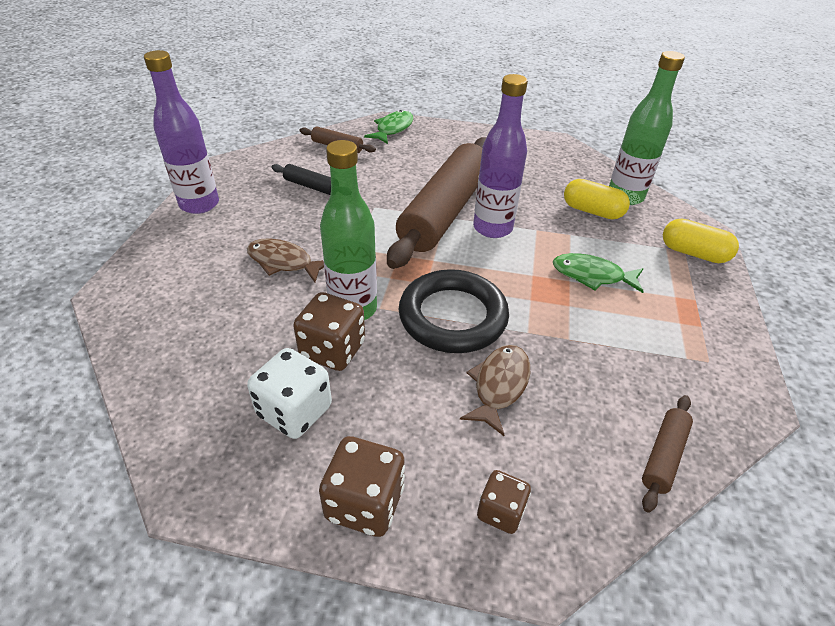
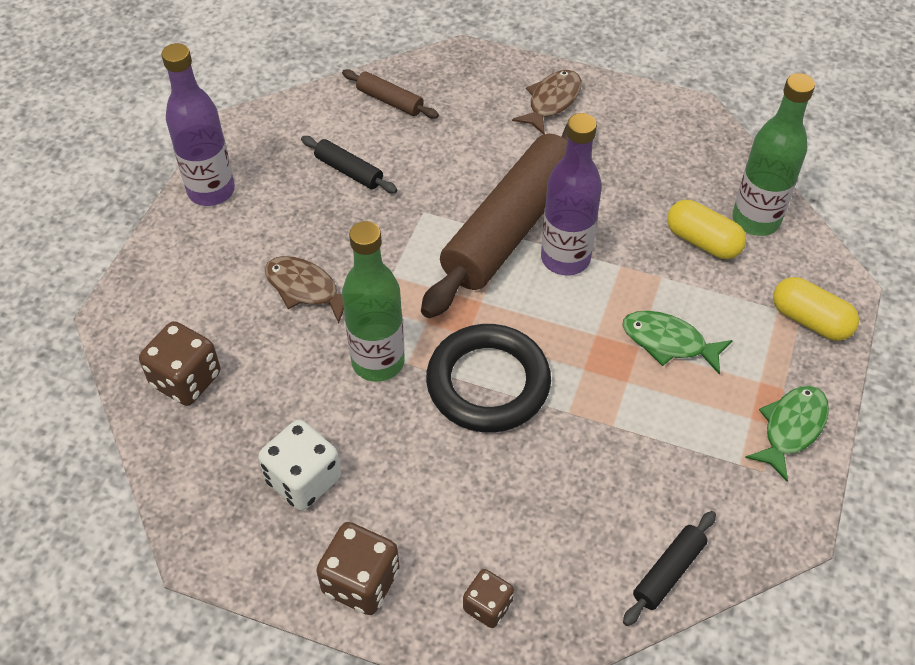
camera: 10 degrees right, 10 degrees up
(332, 350) = (349, 412): brown dice -> brown dice (186, 379)
(393, 129) = (469, 72): green fish -> green fish (791, 428)
(499, 386) = (519, 475): brown fish -> brown fish (551, 101)
(663, 456) = (668, 572): brown rolling pin -> black rolling pin

